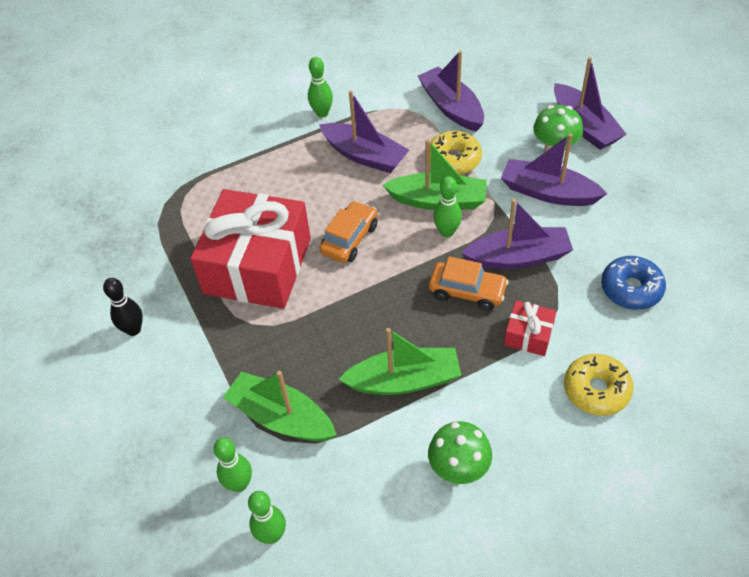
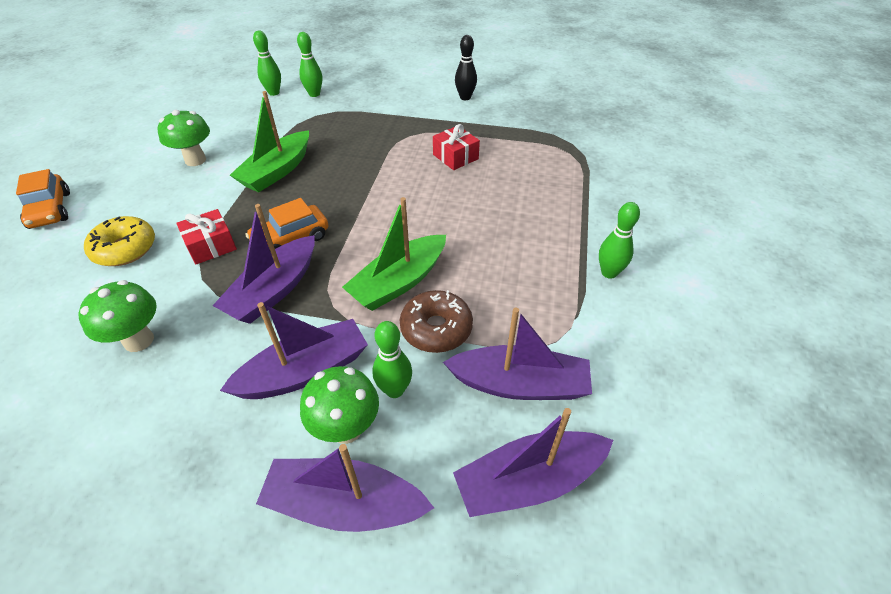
camera: 125 degrees right, 5 degrees down
(257, 266) = (455, 157): red gift -> red gift, size x0.43
(281, 417) = (329, 120): green boat -> none
(349, 239) = (424, 208): orange car -> orange car (50, 210)
(365, 155) = (513, 268): purple boat -> purple boat (529, 481)
(447, 232) = (359, 265): green bowling pin -> green bowling pin (394, 390)
(454, 159) = (436, 328): yellow donut -> brown donut
(631, 289) = (139, 340): blue donut -> green mushroom

